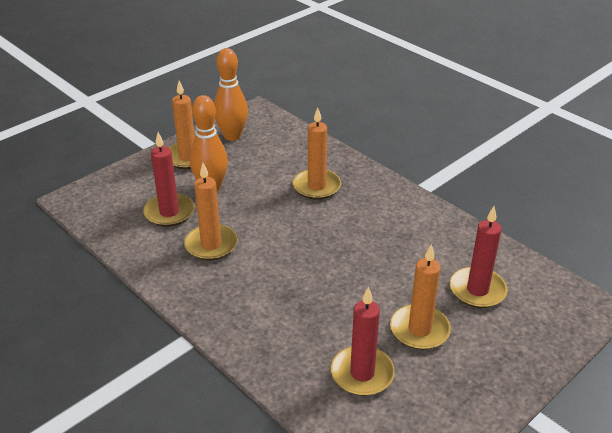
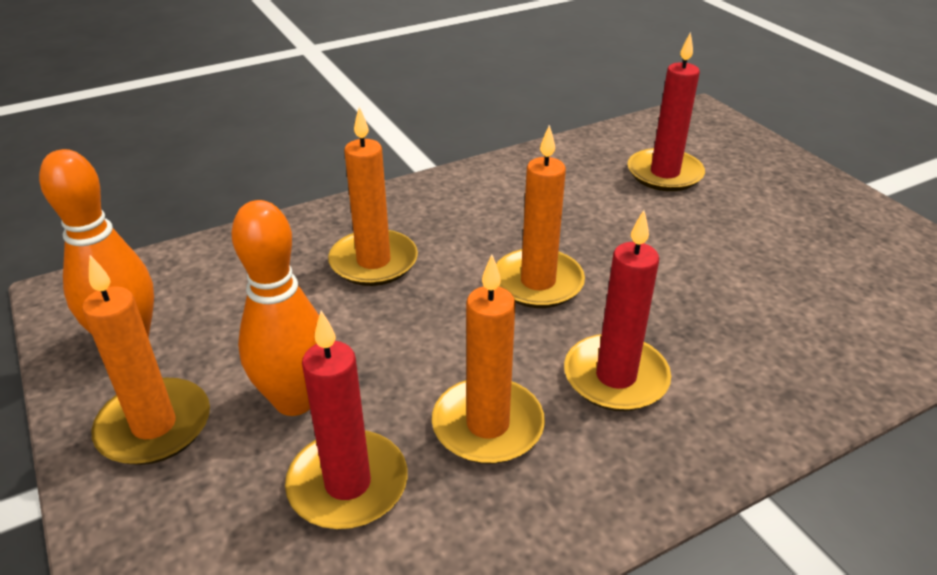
camera: 75 degrees left, 0 degrees up
(362, 373) = (827, 297): red candle -> red candle (615, 377)
(419, 330) = (738, 232): orange candle -> orange candle (538, 282)

